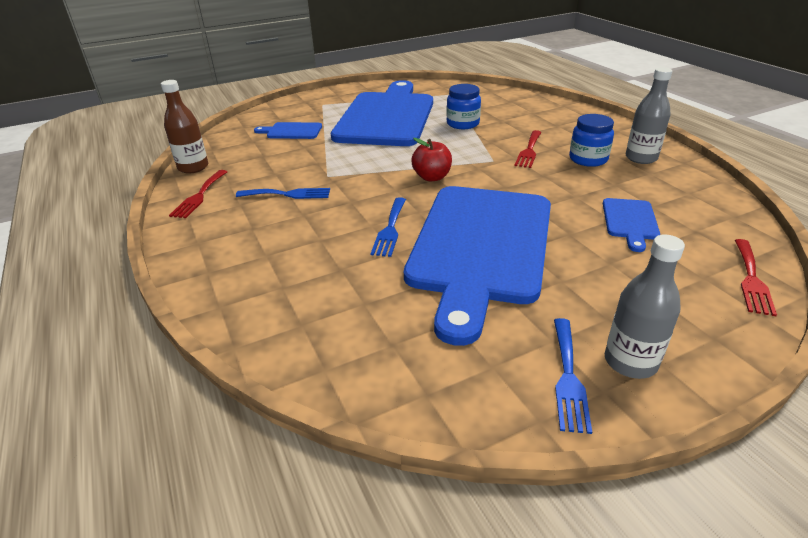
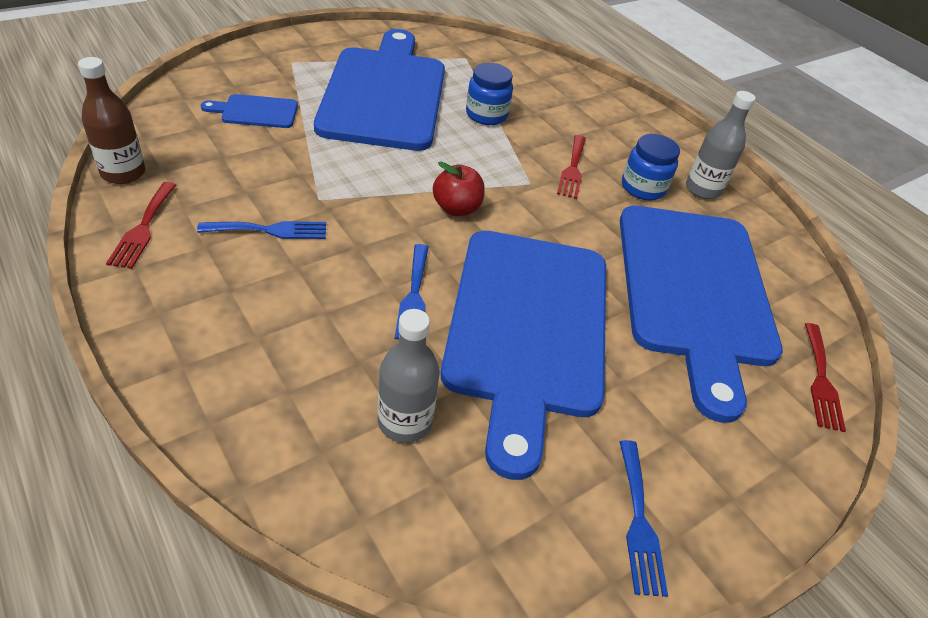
camera: 15 degrees left, 10 degrees up
(630, 221) = (694, 291): blue cutting board -> blue cutting board, size x2.49
(630, 362) = (702, 498): grey bottle -> grey bottle (405, 421)

